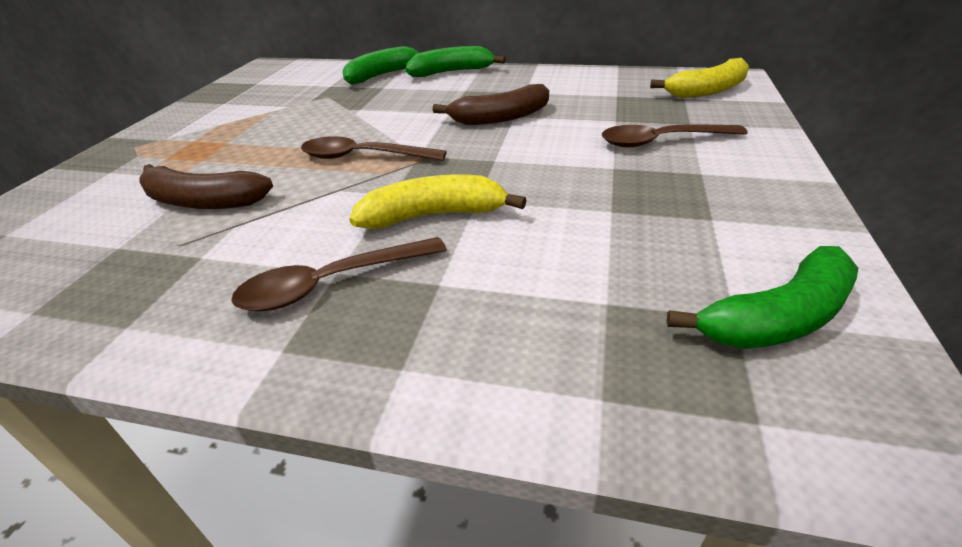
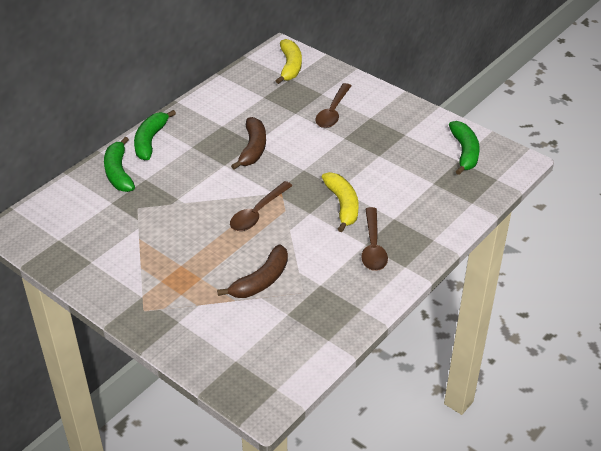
camera: 65 degrees left, 5 degrees up
(434, 215) = (342, 205): yellow banana -> yellow banana turned 150 degrees clockwise

